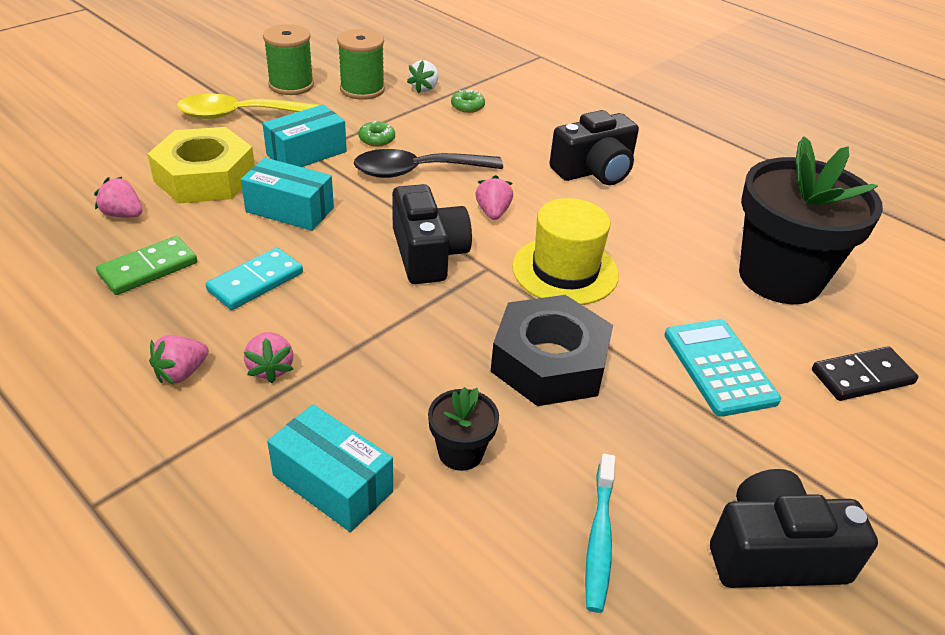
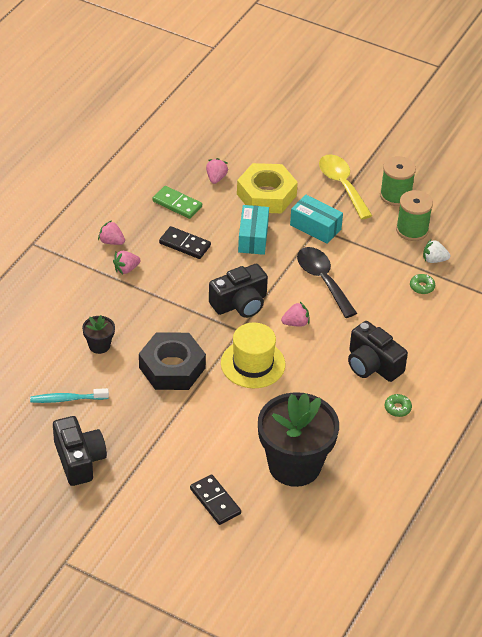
camera: 75 degrees right, 5 degrees up
(256, 282) = (184, 244): turquoise domino -> black domino
(332, 483) = (67, 308): turquoise box -> none
(377, 139) = (350, 253): green donut -> green donut (397, 408)
(719, 367) = (197, 437): turquoise calculator -> none

